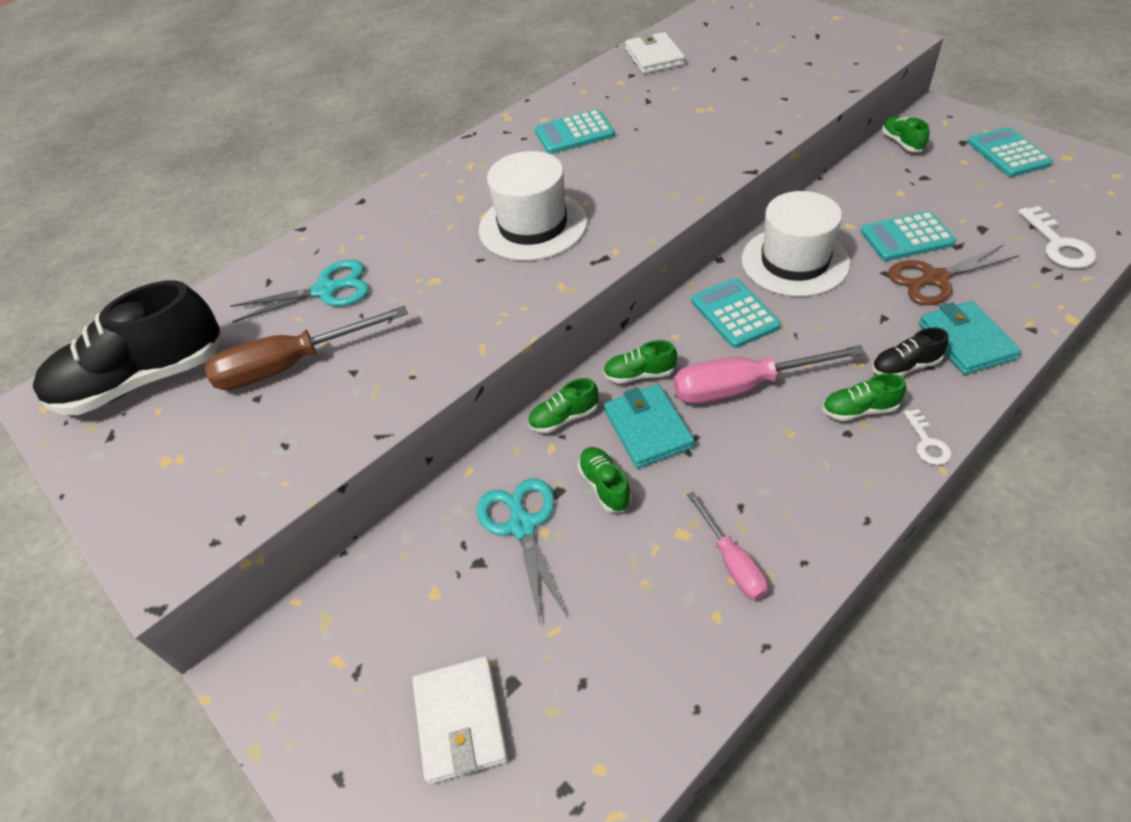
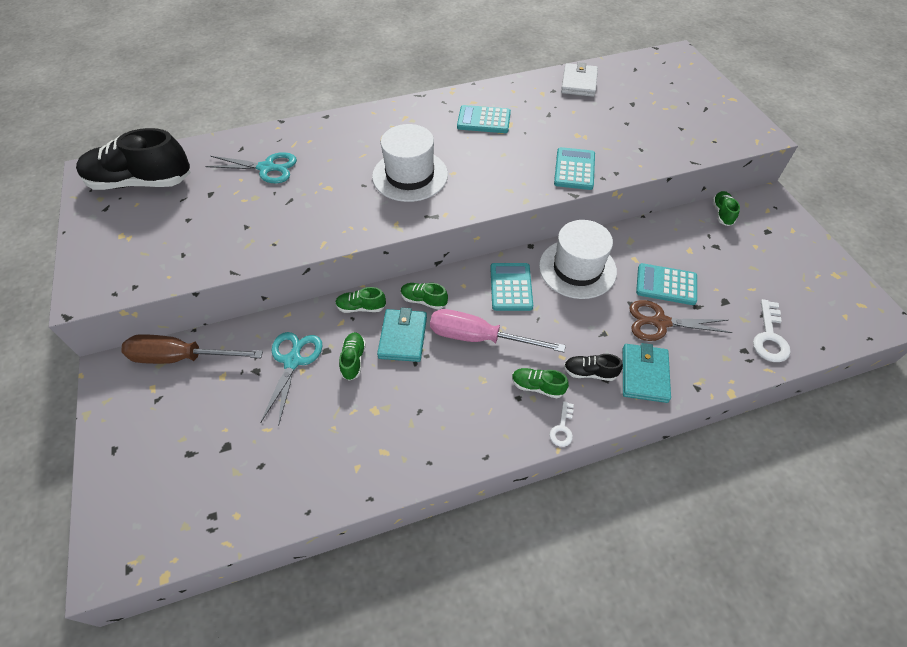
camera: 20 degrees right, 5 degrees up
(291, 365) = (218, 207): brown screwdriver -> brown screwdriver (181, 357)
(460, 721) = (188, 452): white wallet -> none
(732, 561) = (389, 441): pink screwdriver -> none
(1008, 153) = (793, 253): turquoise calculator -> turquoise calculator (574, 169)

